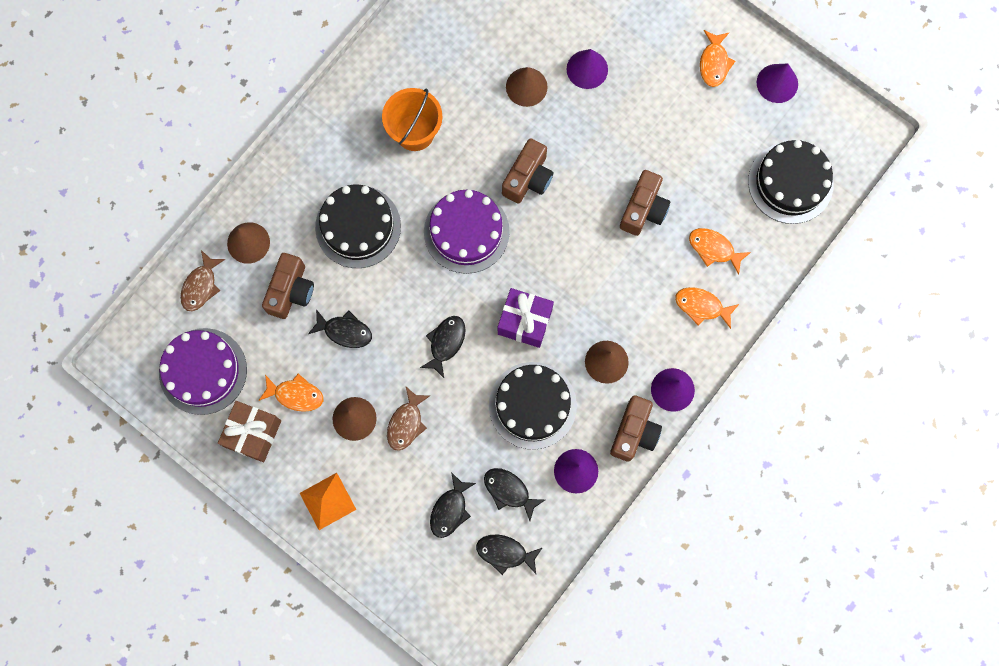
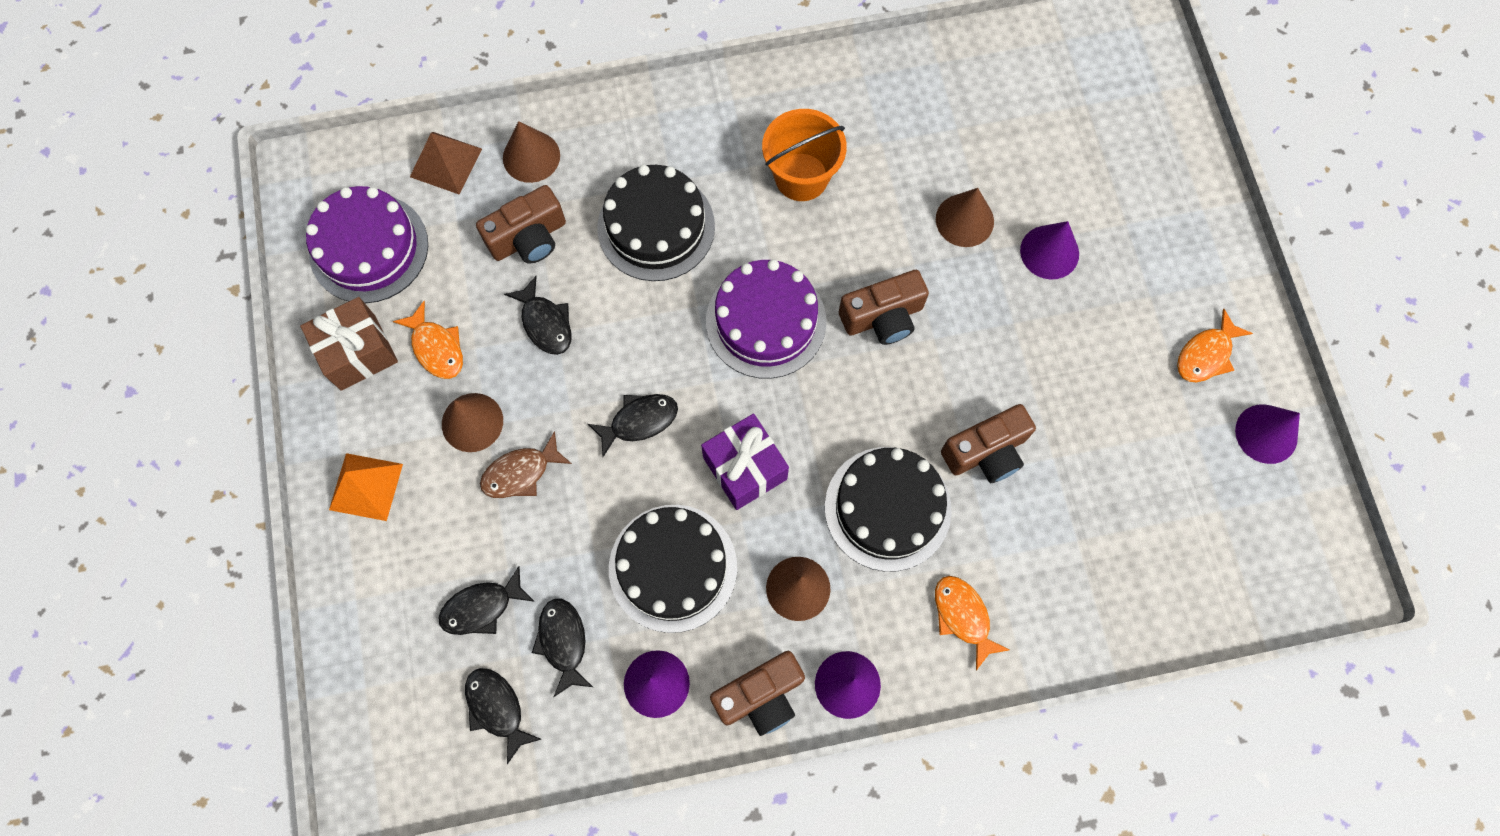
camera: 40 degrees right, 5 degrees down
(201, 286) = (445, 162): brown fish -> brown pyramid
(714, 249) = (1033, 562): orange fish -> none
(790, 183) = (1190, 559): black cake -> black cake (887, 508)

